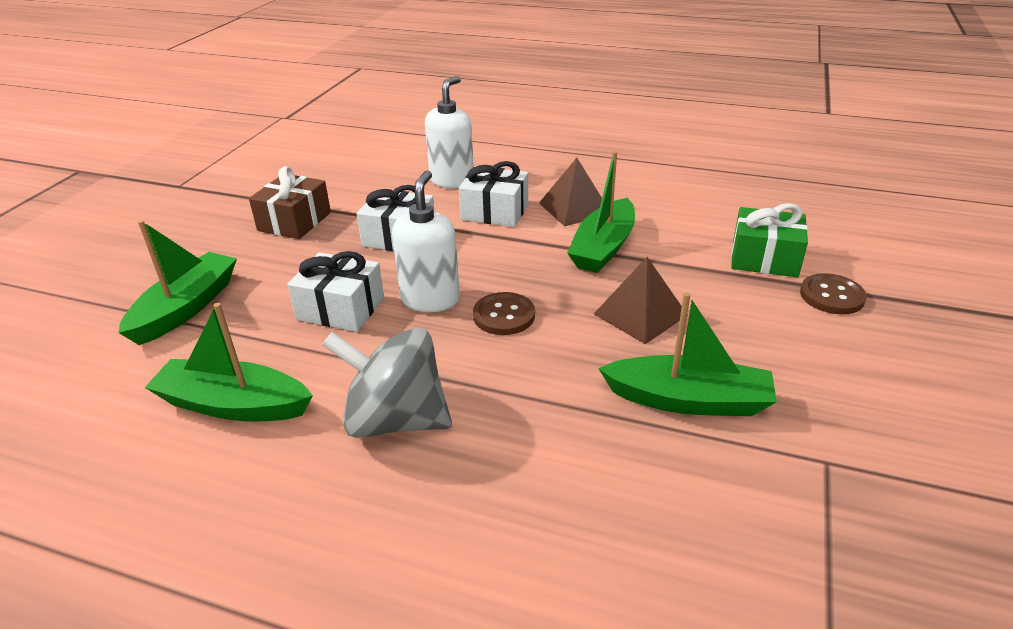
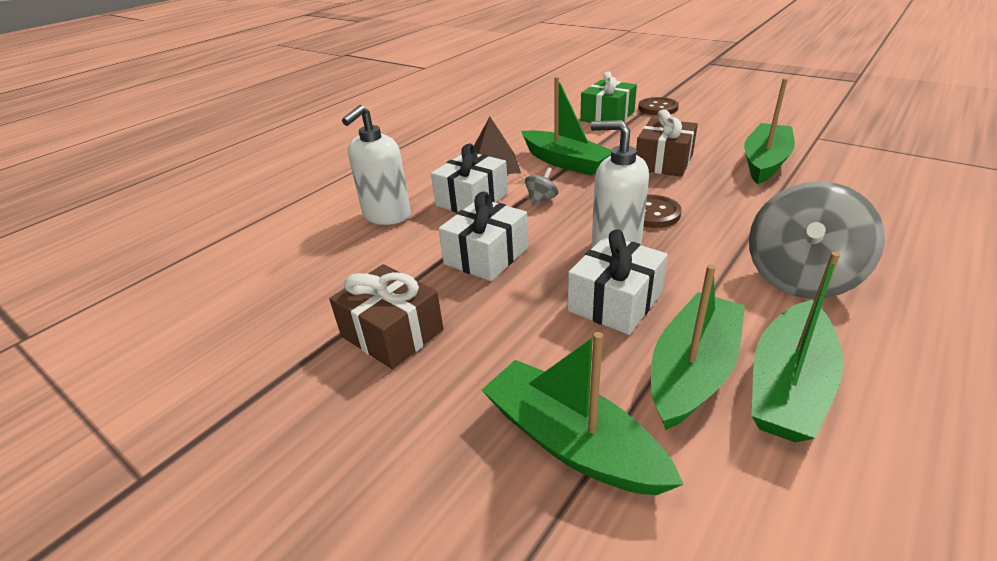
camera: 70 degrees left, 0 degrees up
(253, 354) = (692, 370): none -> green boat
(452, 180) = (386, 215): white soap dispenser -> white soap dispenser turned 105 degrees counterclockwise
(508, 247) = (541, 200): none -> grey spinning top
(640, 314) = (664, 162): brown pyramid -> brown gift

